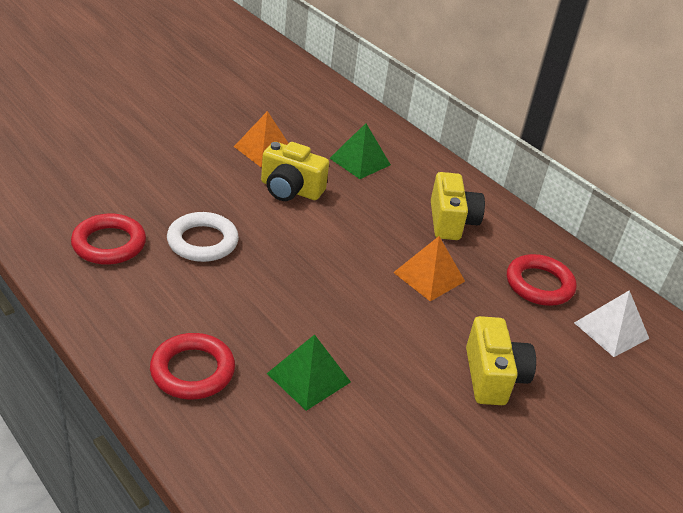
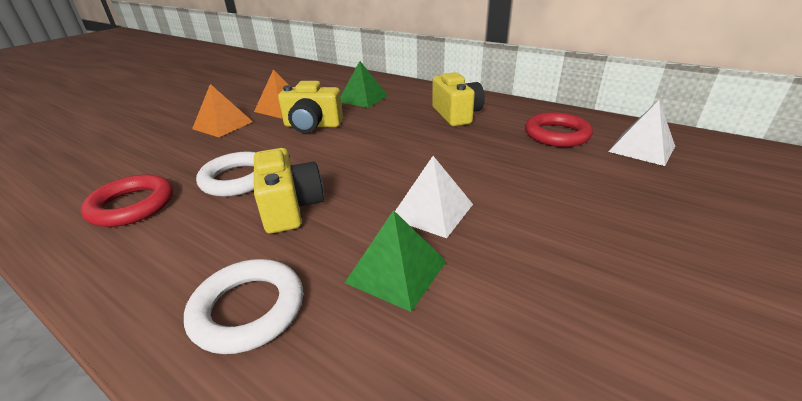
camera: 10 degrees left, 5 degrees down
(192, 371) = (248, 309): red ring -> white ring
(363, 333) = (432, 211): none -> white pyramid
(429, 276) = (464, 152): orange pyramid -> orange pyramid (222, 125)
(493, 377) = (582, 211): yellow camera -> yellow camera (290, 207)

